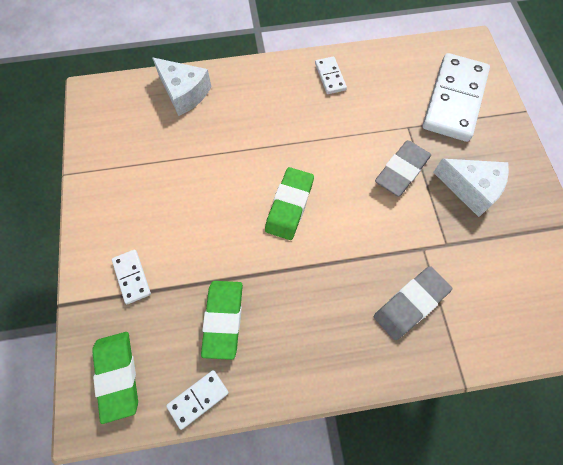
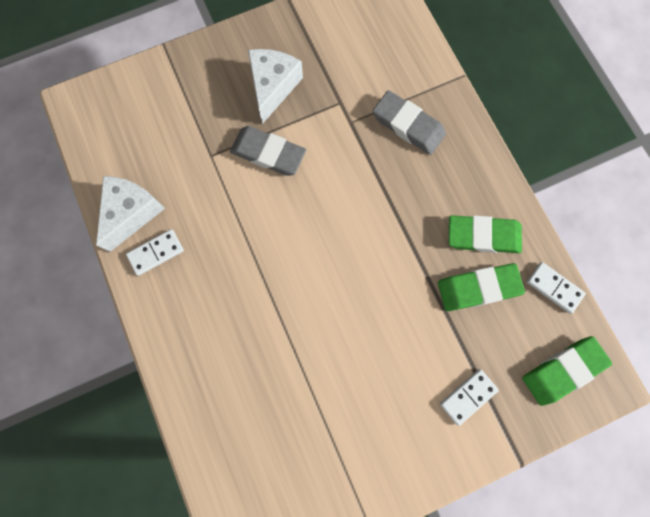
camera: 105 degrees left, 10 degrees up
(184, 93) = (218, 428): white cheese -> white cheese (132, 213)
(289, 205) = (340, 257): green eraser -> green eraser (483, 236)
(454, 100) = (162, 113): white domino -> none

